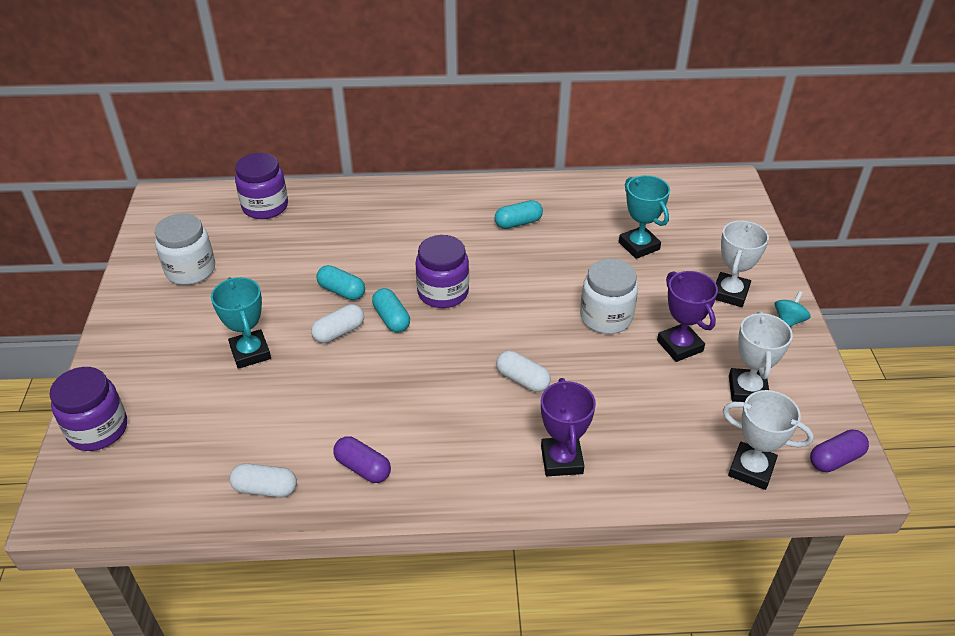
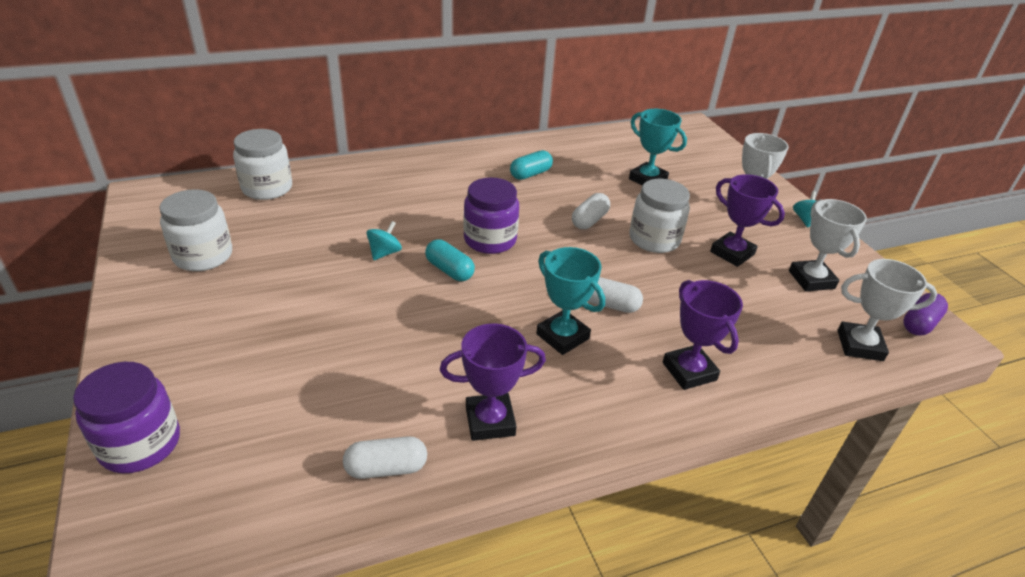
camera: 20 degrees left, 5 degrees down
(250, 352) = (307, 326): turquoise trophy -> turquoise trophy (562, 336)
(265, 206) = (267, 188): purple jar -> white jar
(339, 332) = (399, 291): white capsule -> white capsule (589, 220)
(341, 291) = (384, 253): turquoise capsule -> turquoise spinning top
(363, 468) = (490, 421): purple capsule -> purple trophy

